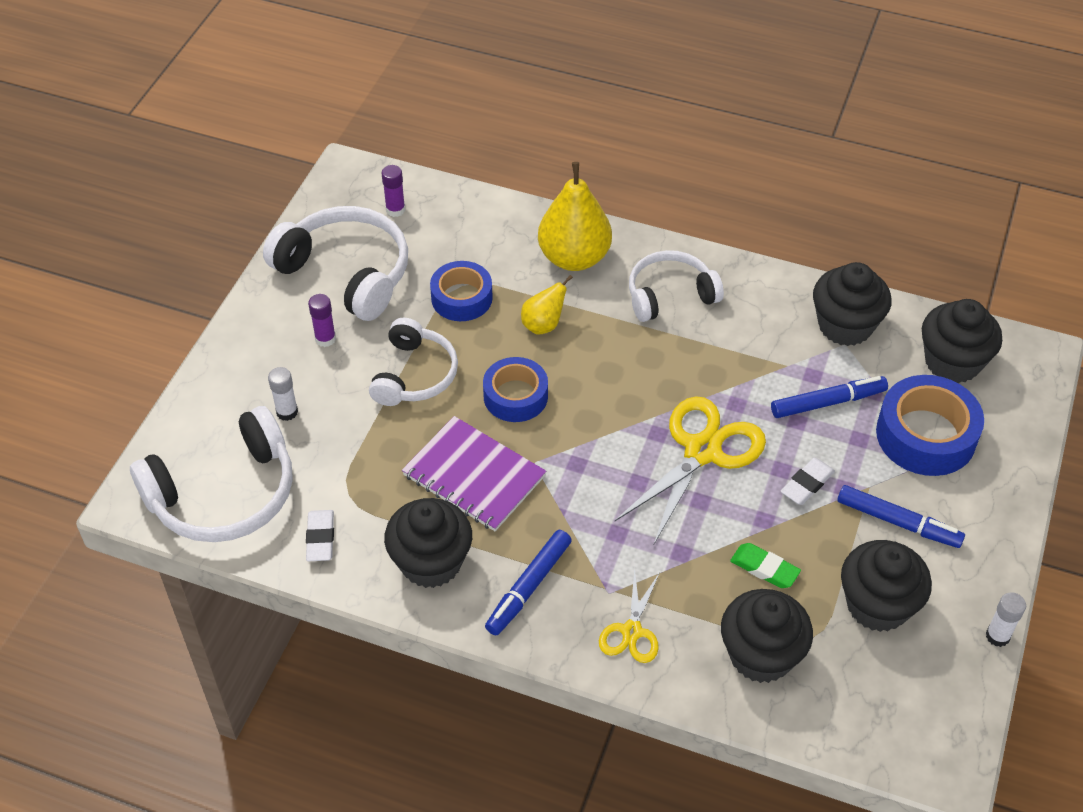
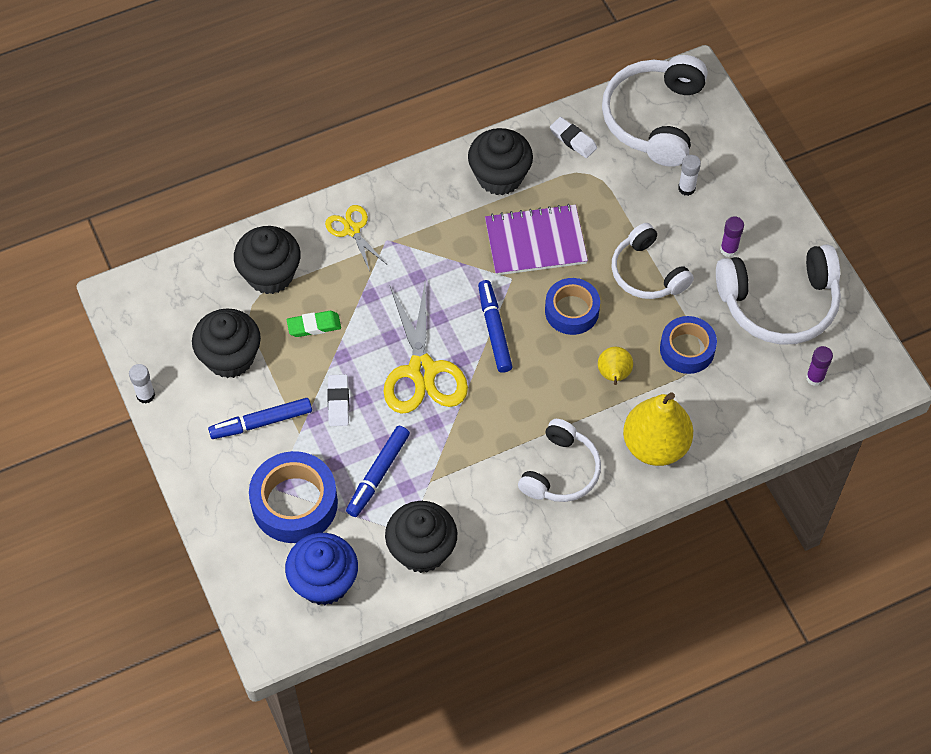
camera: 135 degrees right, 10 degrees up
(528, 587) = (432, 207): blue marker -> blue marker (494, 330)
(952, 362) = (324, 582): black cupcake -> blue cupcake

